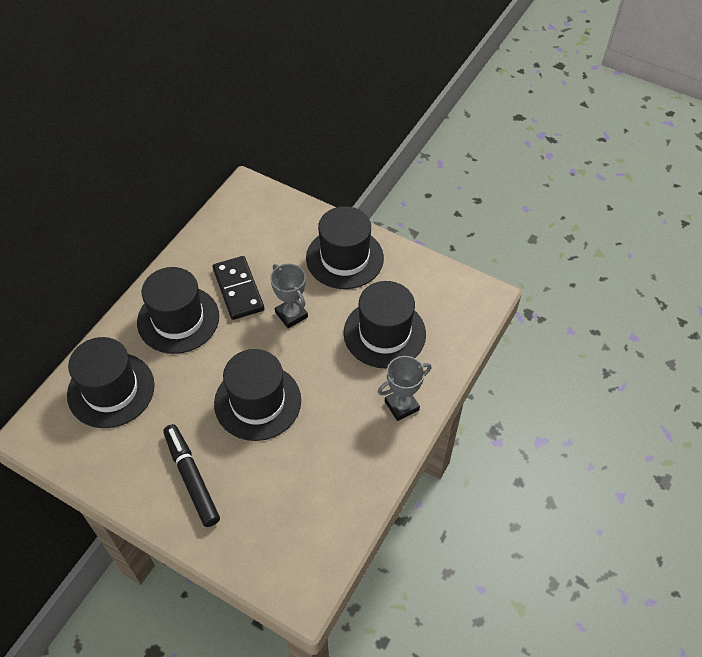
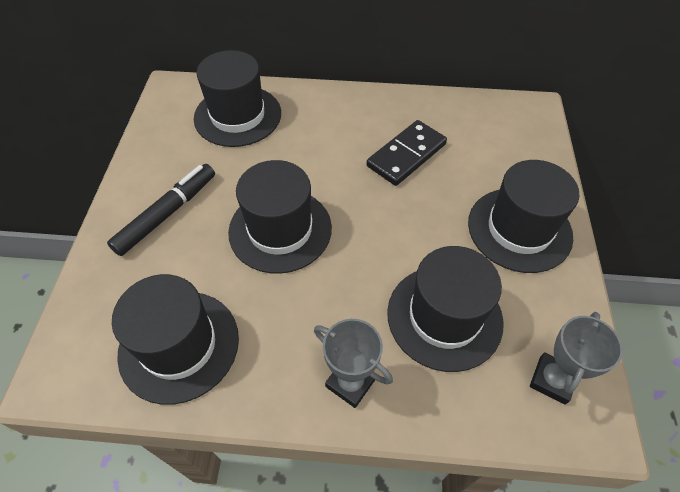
camera: 65 degrees right, 0 degrees up
(178, 319) = (340, 126): black hat -> black hat (179, 345)
(291, 315) = (406, 212): grey trophy -> grey trophy (552, 380)

